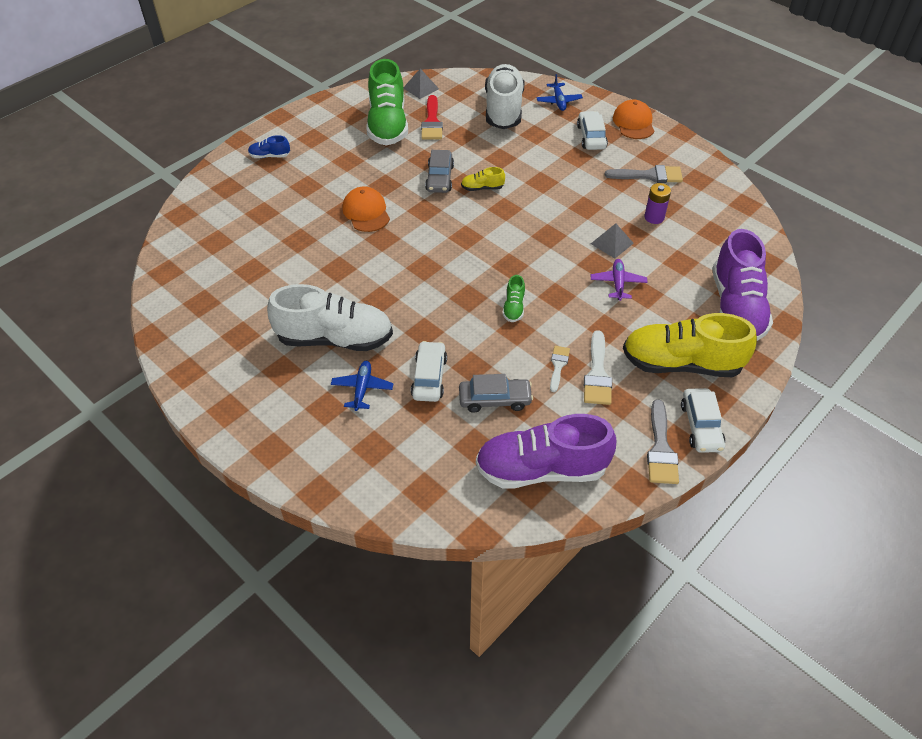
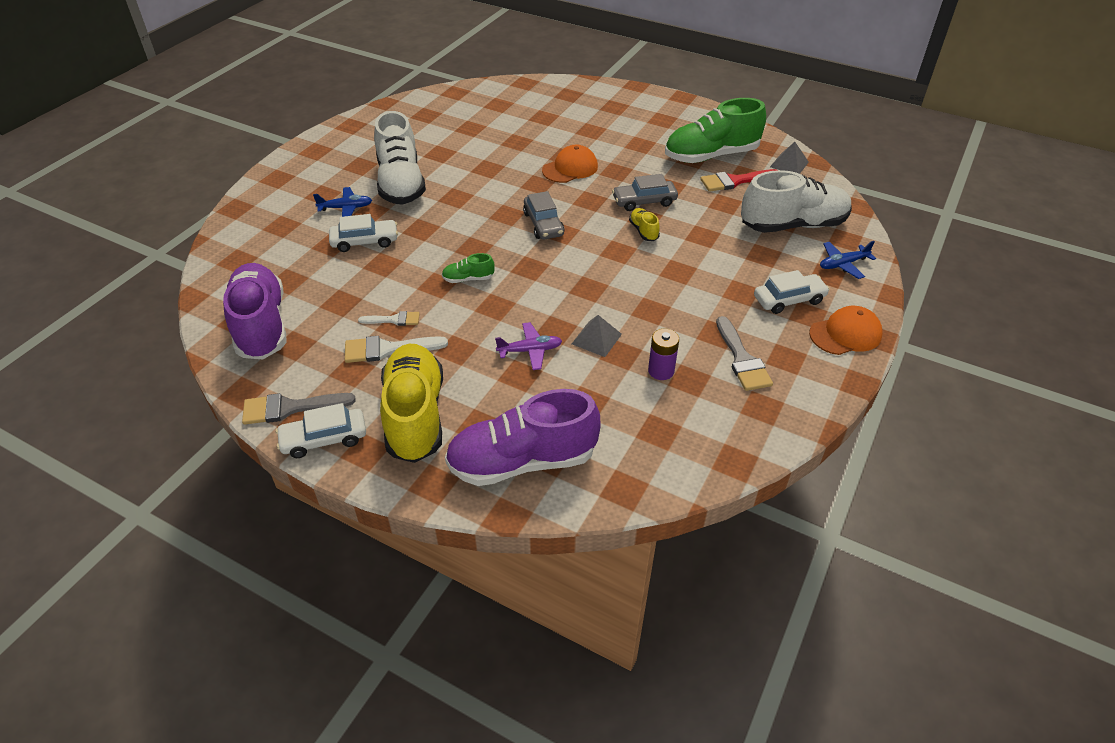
camera: 75 degrees right, 5 degrees down
(270, 156) = (622, 104): blue shoe -> none
(495, 400) = (343, 284): grey car -> grey car (543, 224)

